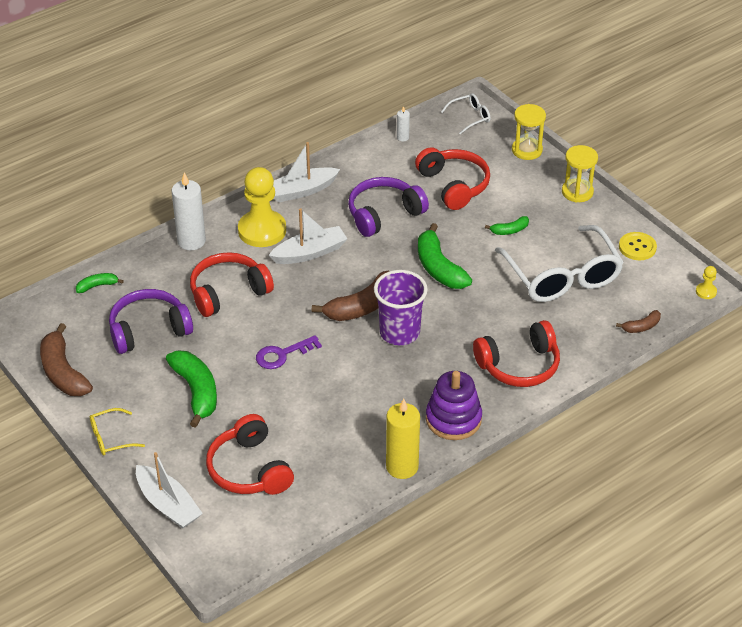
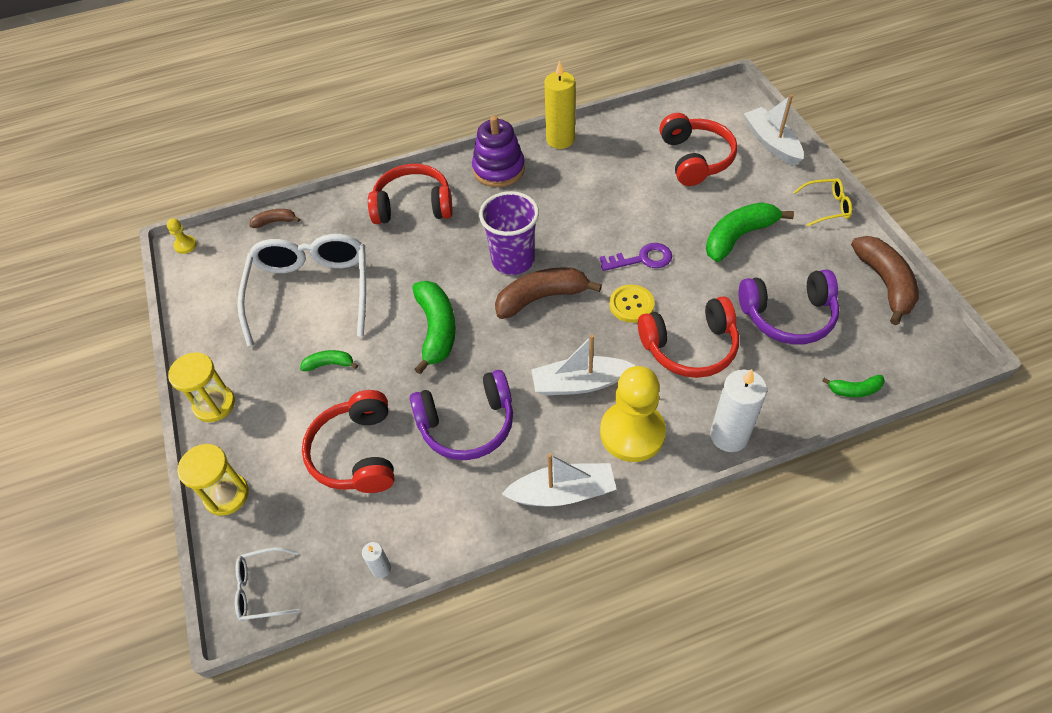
camera: 160 degrees left, 10 degrees up
(196, 391) = (738, 237): green banana -> green banana turned 60 degrees clockwise
(637, 247) = (208, 310): yellow button -> yellow button (631, 304)

